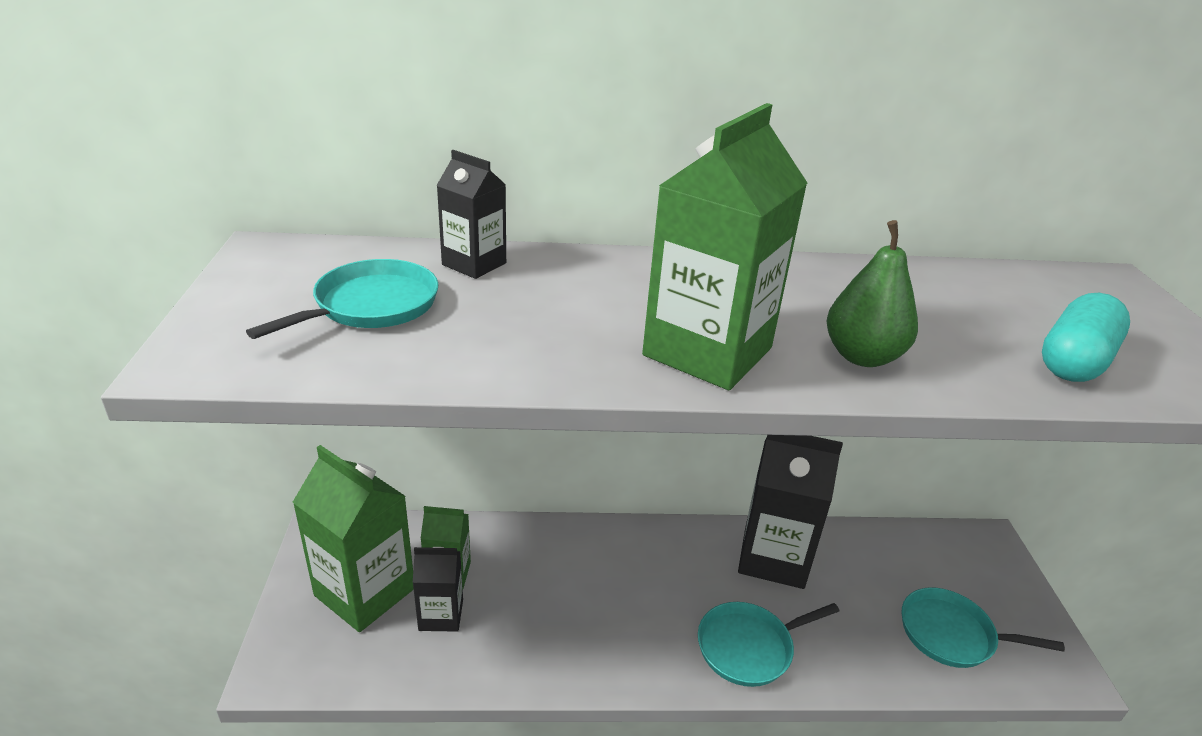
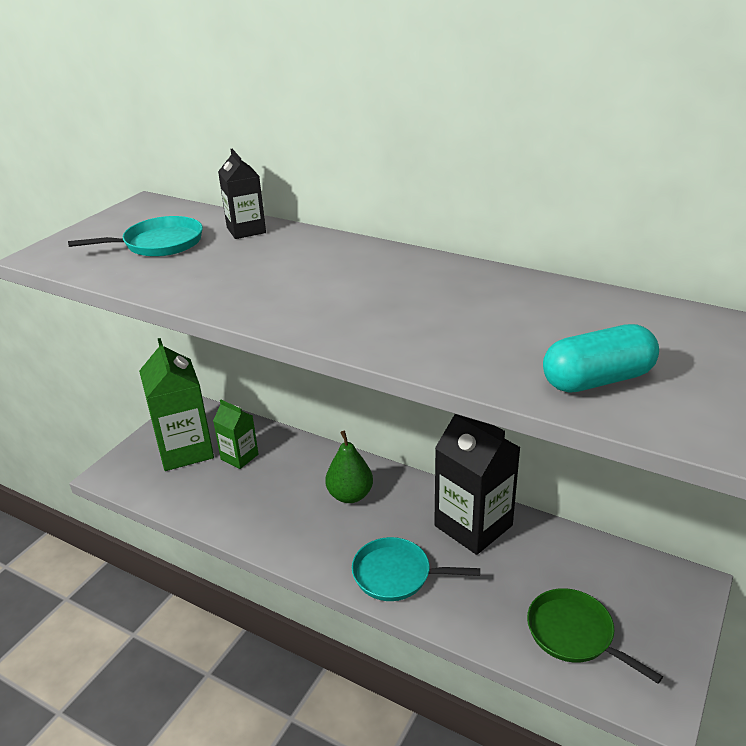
camera: 35 degrees right, 0 degrees up
(441, 615) = (216, 478): black carton -> none
(707, 352) = (315, 309): green carton -> none
(862, 356) = (420, 336): green pear -> green pear (350, 495)
(951, 634) = (574, 634): turquoise pan -> green pan

